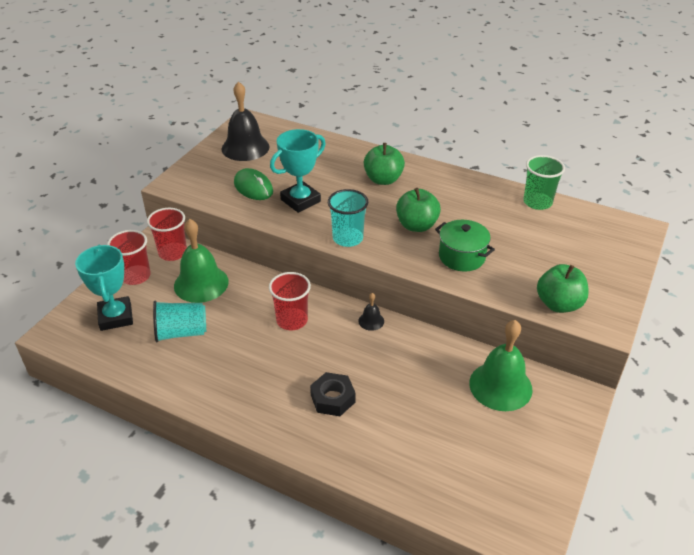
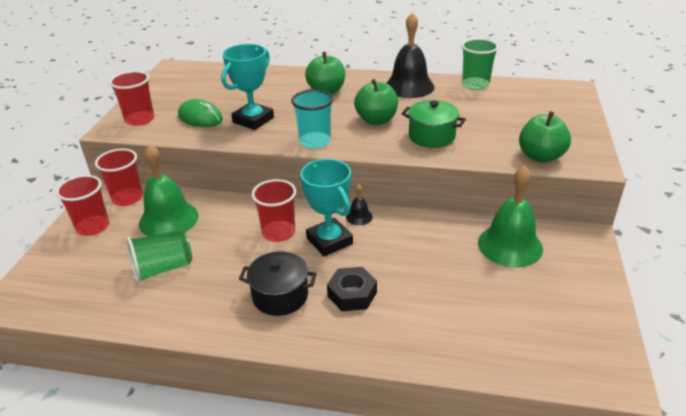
camera: 15 degrees left, 5 degrees down
(116, 317) = (82, 269): turquoise trophy -> turquoise trophy (329, 241)
(181, 332) = (163, 268): turquoise cup -> green cup
(199, 178) = (139, 119): none -> red cup
(245, 147) = (178, 88): black bell -> black bell (409, 86)
(270, 384) = (280, 296): none -> black pot

